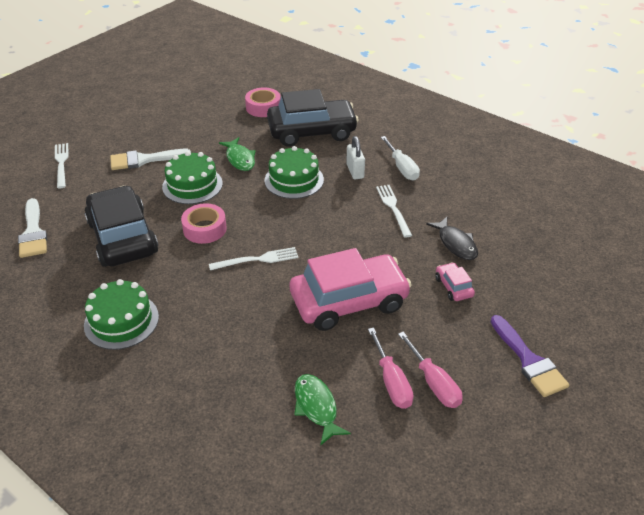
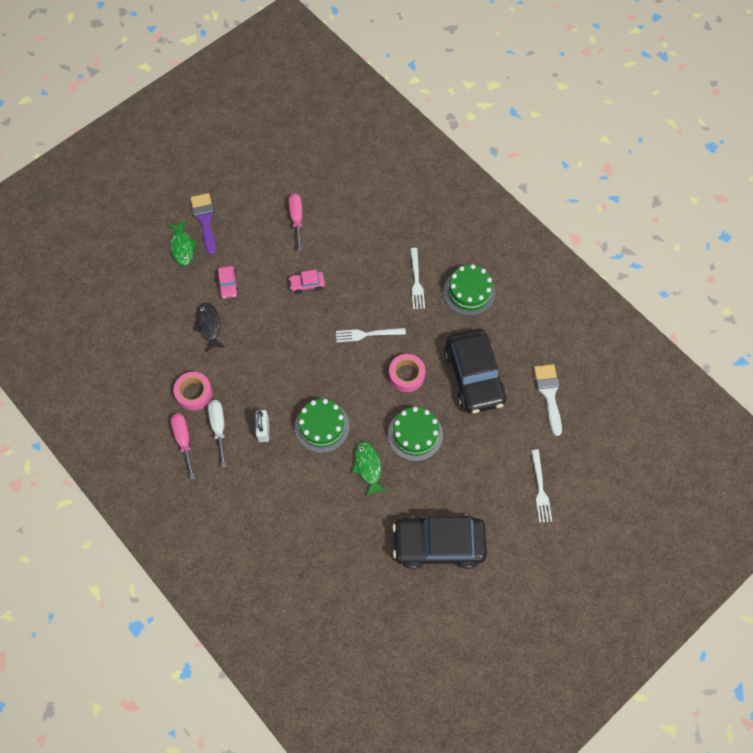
camera: 170 degrees left, 25 degrees up
(144, 160) = (461, 481): white brush -> none
(263, 107) = (333, 557): pink tape -> pink tape (194, 393)
(312, 131) = (290, 501): black car -> black car (438, 544)
(316, 407) = (347, 210): green fish -> green fish (182, 247)
(349, 301) = (307, 284): pink car -> pink car, size x0.42
(393, 208) = (244, 375): white fork -> white fork (416, 281)
(434, 383) = (271, 214): pink screwdriver -> pink screwdriver (184, 440)

